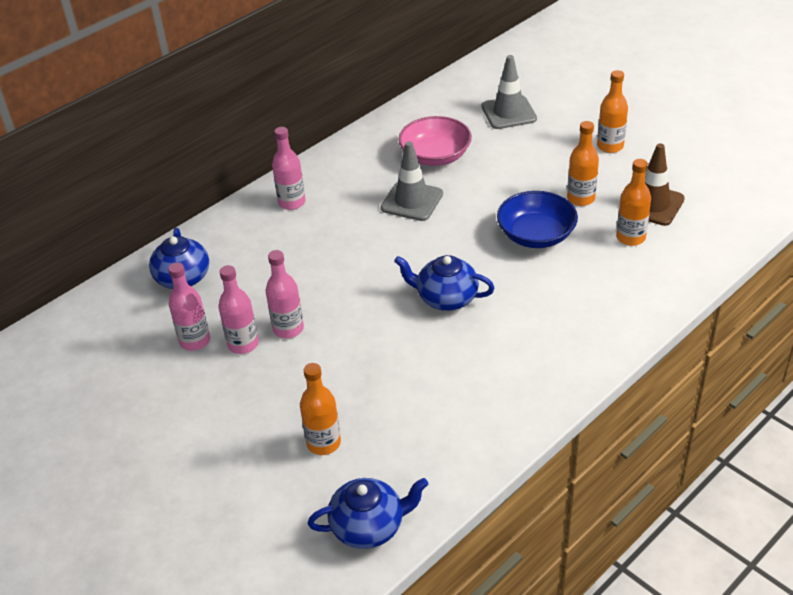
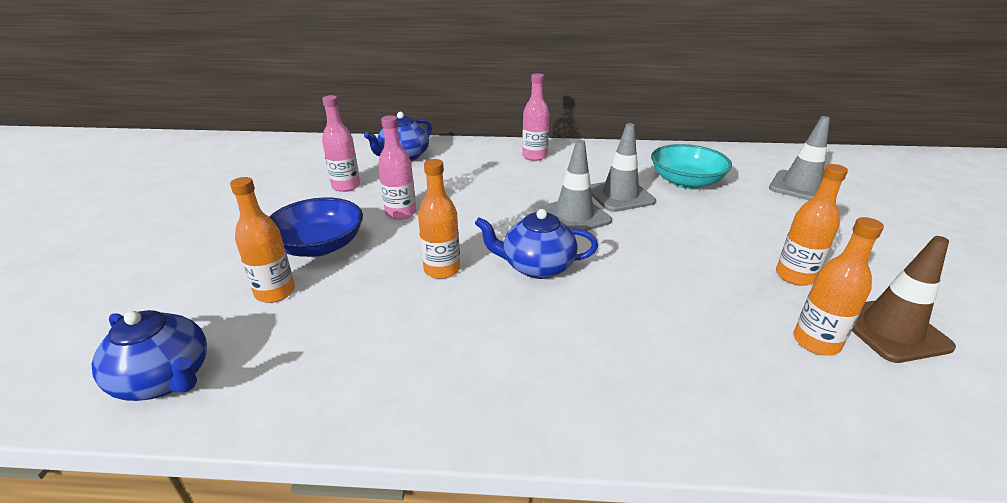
camera: 45 degrees right, 10 degrees down
(243, 344) = (362, 204): pink bottle -> none
(409, 242) = (574, 216): none -> grey traffic cone
(435, 156) = (686, 181): pink bowl -> turquoise bowl
(446, 298) = (537, 267): blue teapot -> blue teapot turned 60 degrees counterclockwise
(536, 235) = (698, 275): blue bowl -> blue bowl (319, 246)
(610, 146) = (893, 256): orange bottle -> orange bottle (442, 269)

